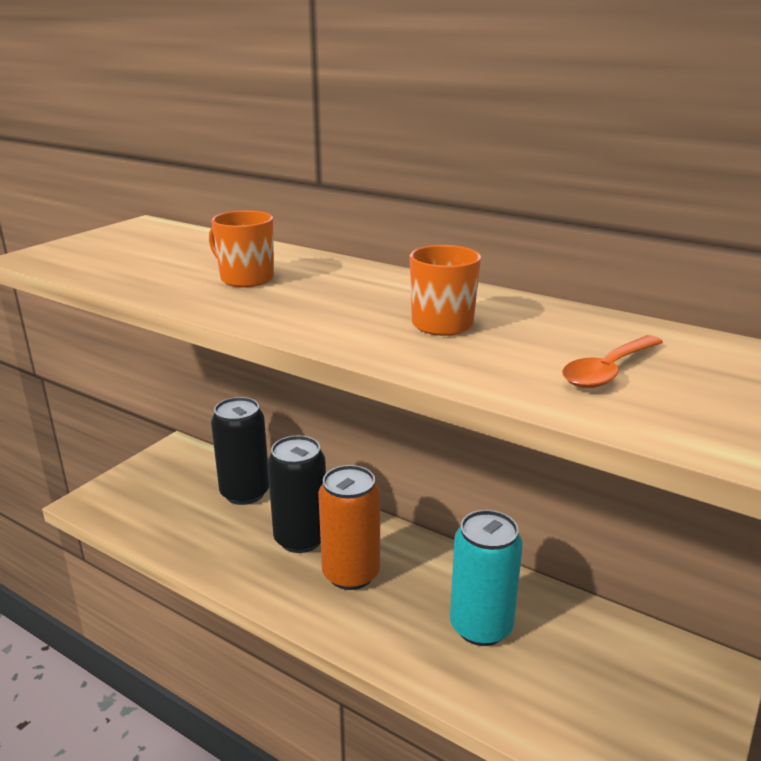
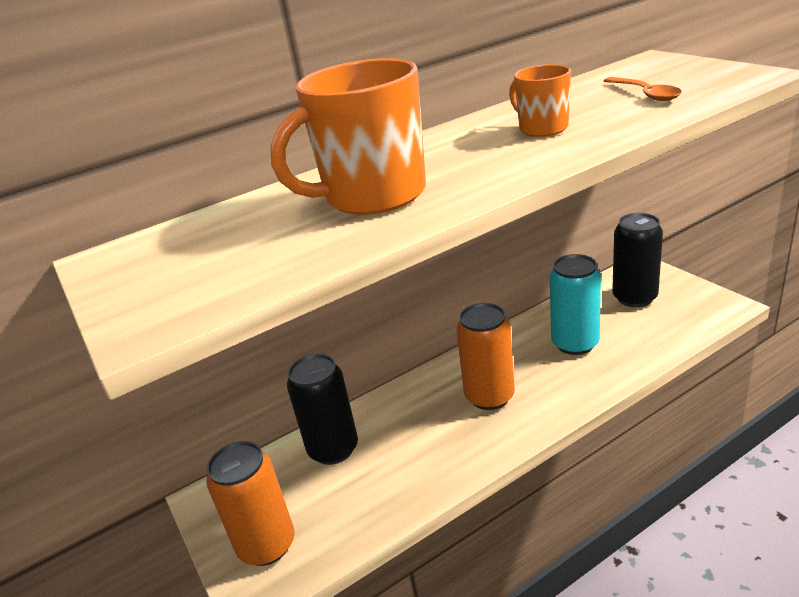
camera: 60 degrees left, 5 degrees up
(132, 493) = (267, 545): none -> orange can
(246, 279) = (373, 196): orange mug -> orange mug, size x1.86
(301, 539) = (428, 419): black can -> black can (634, 297)

